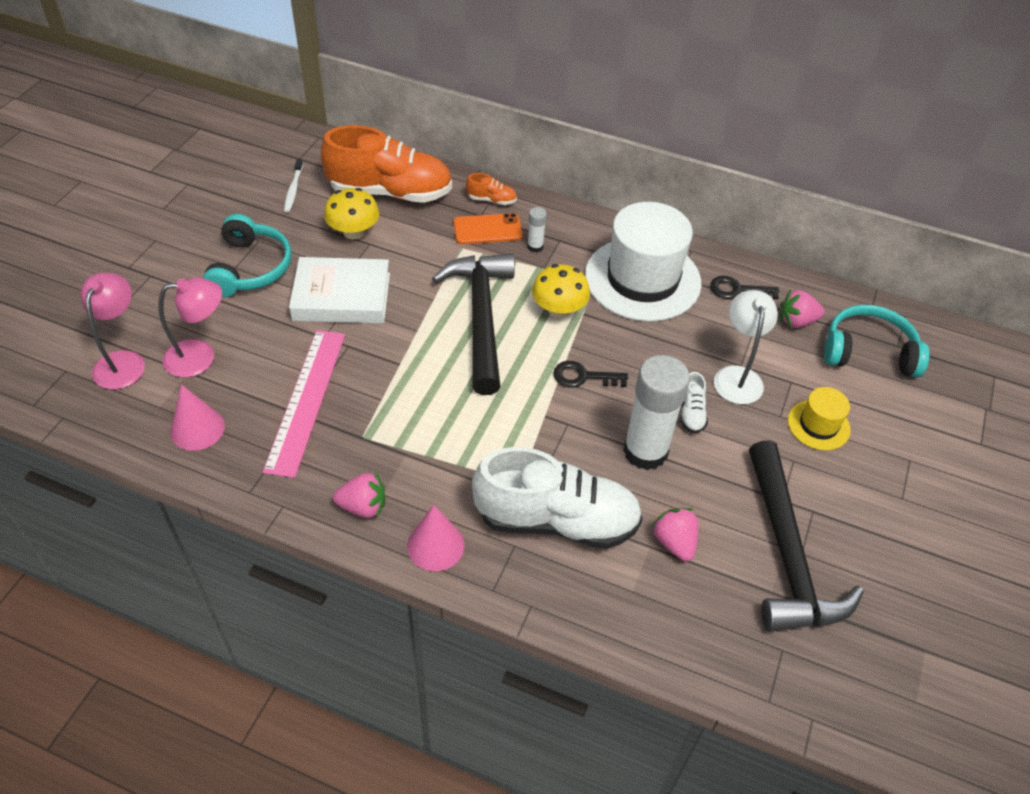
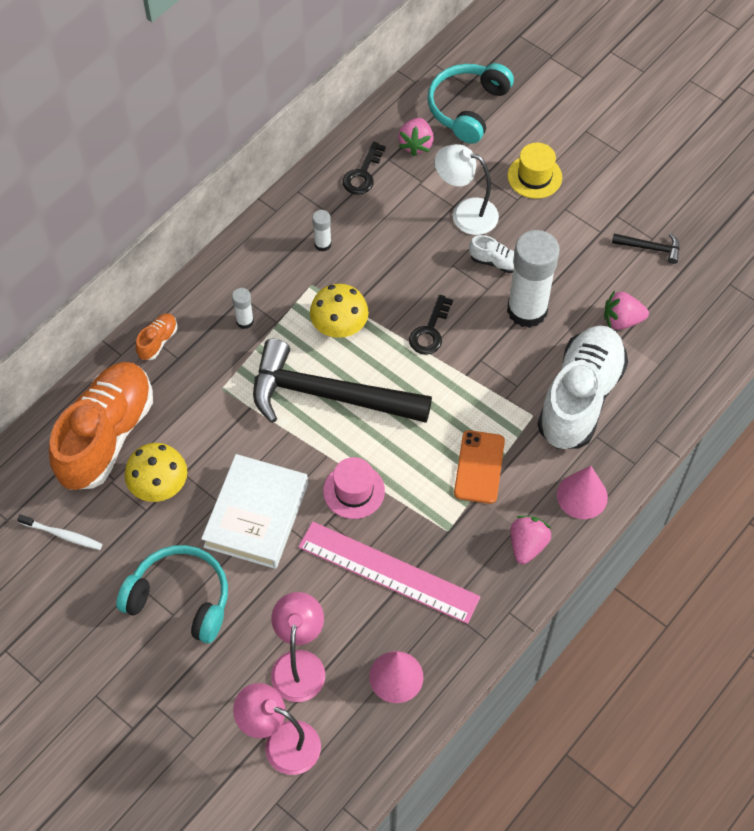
camera: 70 degrees left, 10 degrees up
(385, 357) = (354, 491): none -> pink hat
(487, 229) = (203, 357): orange phone -> orange phone (479, 467)
(642, 279) = (322, 244): white hat -> white glue stick
(787, 553) = (650, 248): black hammer -> black hammer, size x0.40

